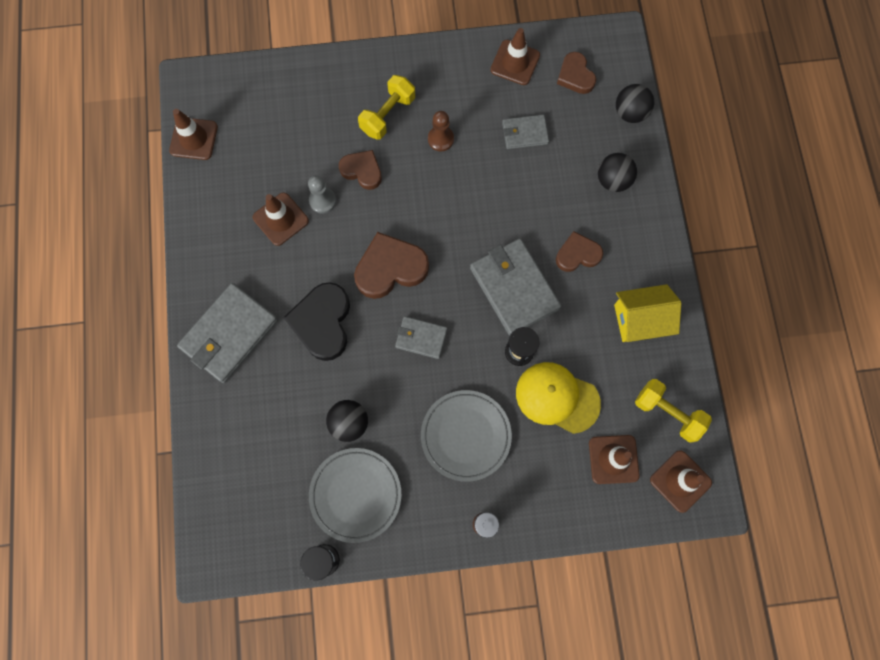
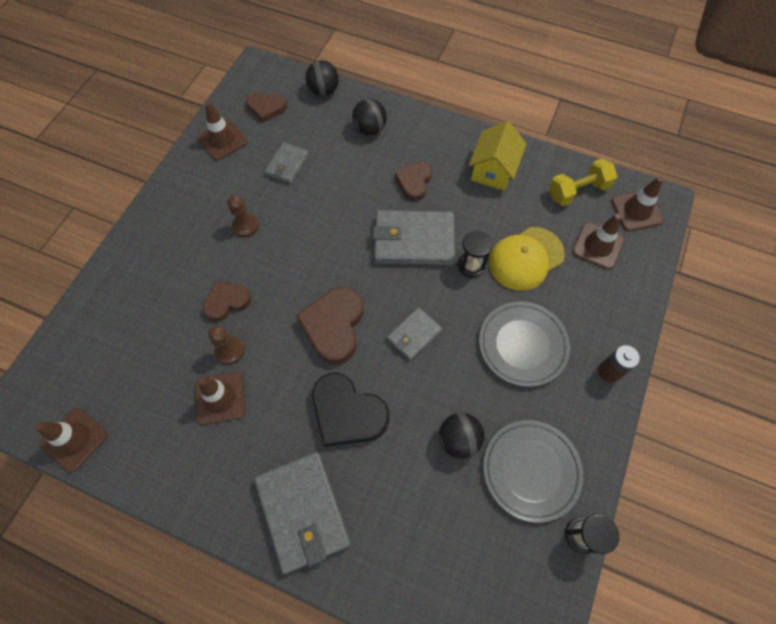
camera: 60 degrees left, 10 degrees down
(322, 201) = (230, 350): grey pawn -> brown pawn
(388, 115) = (191, 254): yellow dumbbell -> none

